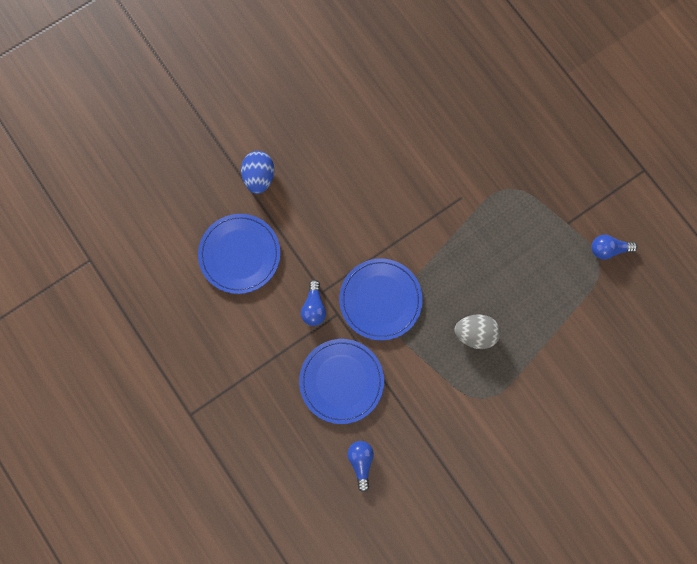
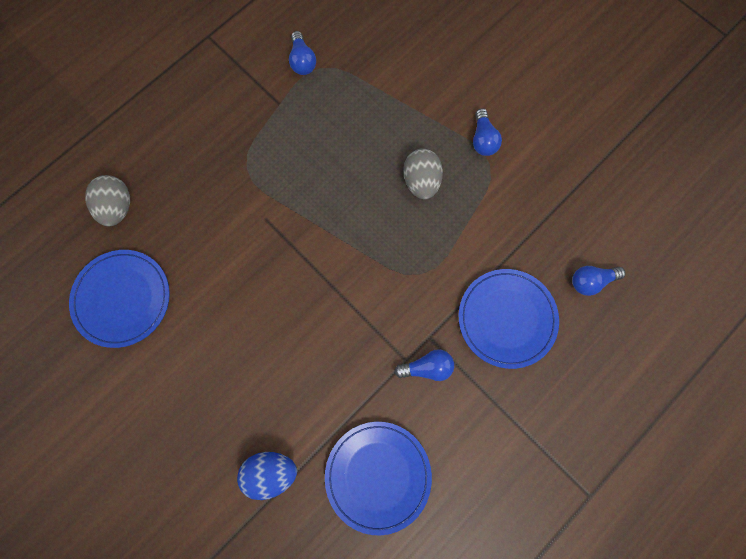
camera: 100 degrees left, 0 degrees up
(380, 300) = (403, 290): blue plate -> blue plate (122, 298)
(488, 84) = (118, 207): none -> grey egg
(508, 398) = (483, 140): none -> blue light bulb

